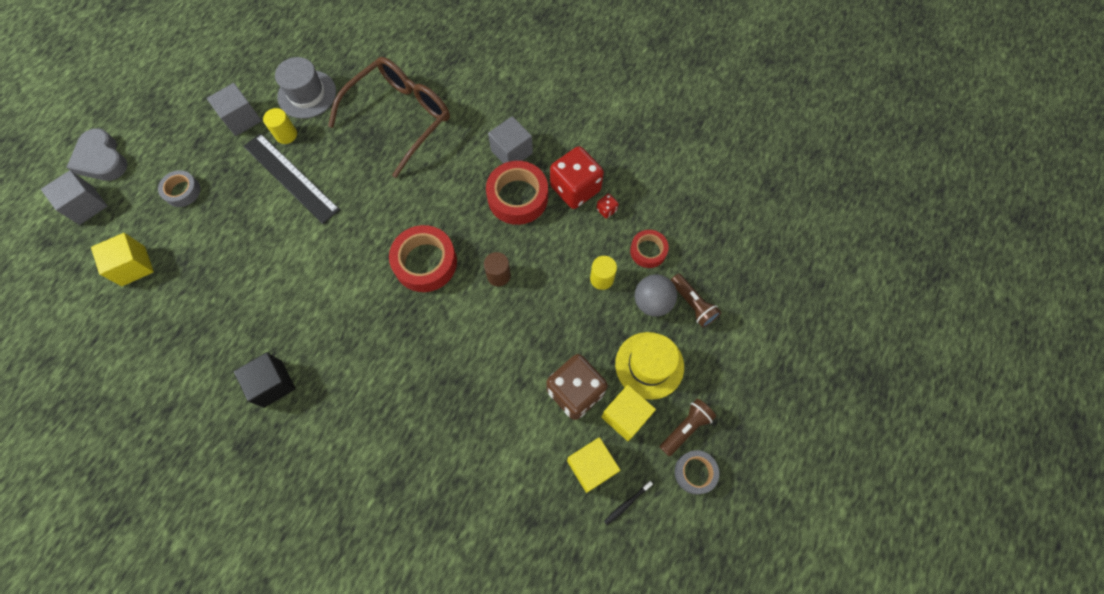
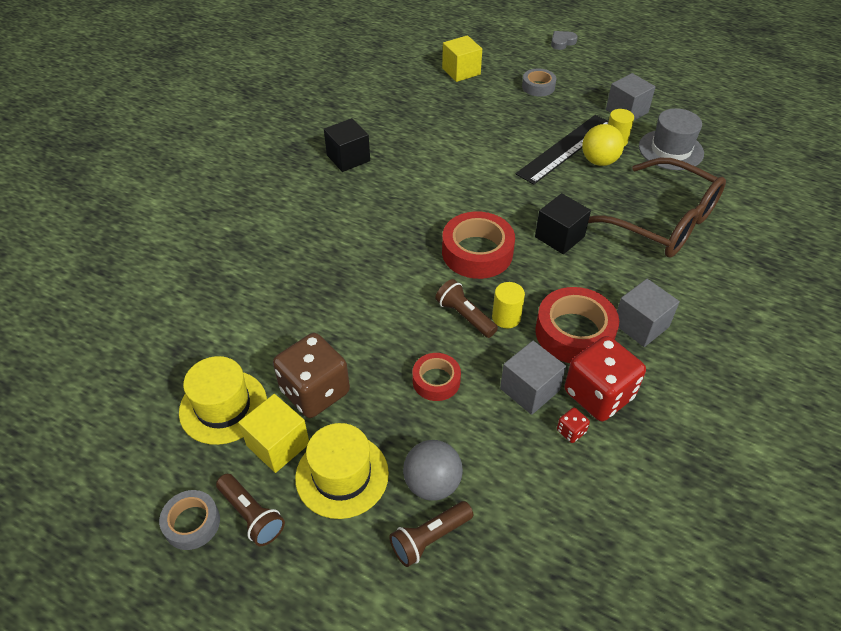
camera: 90 degrees right, 20 degrees down
(86, 205) = (516, 41): grey cube -> grey cube (529, 389)
(102, 159) = (562, 42): grey heart -> grey heart, size x0.56
(314, 152) = (599, 161): none -> yellow ball
(411, 196) = (559, 237): none -> black cube
(498, 275) = (465, 316): brown cylinder -> brown flashlight
(591, 466) = (223, 407): yellow cube -> yellow hat
(601, 278) = (465, 423): yellow cylinder -> yellow cylinder (506, 317)
(627, 503) = (173, 442): black toothbrush -> none
(648, 251) = (511, 482): red tape -> red tape (436, 381)

